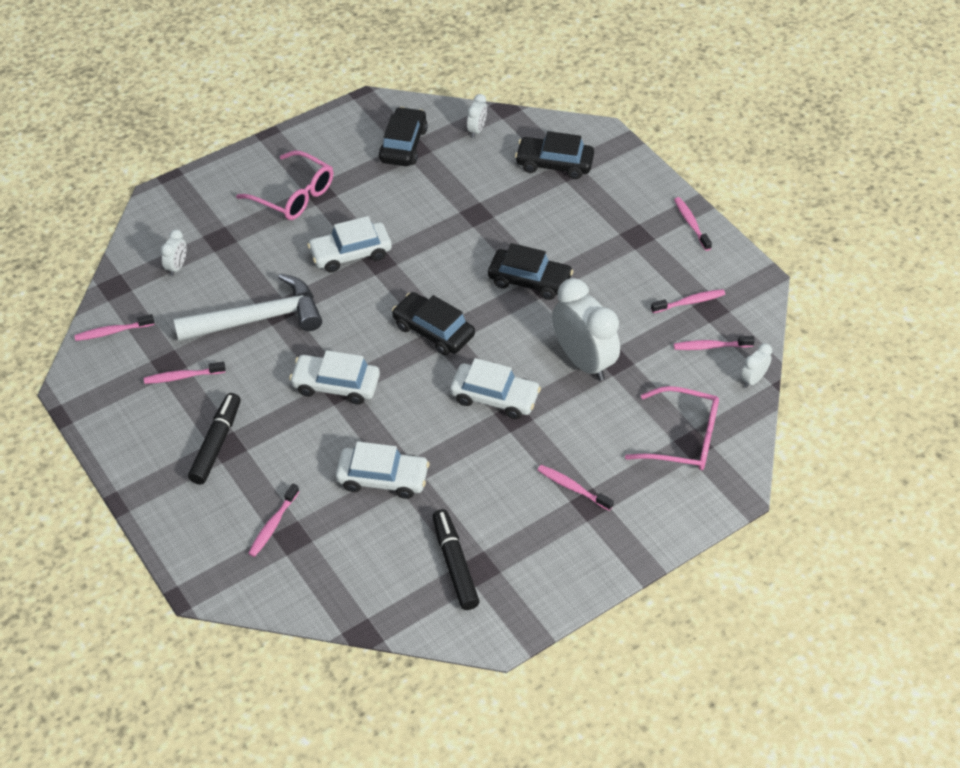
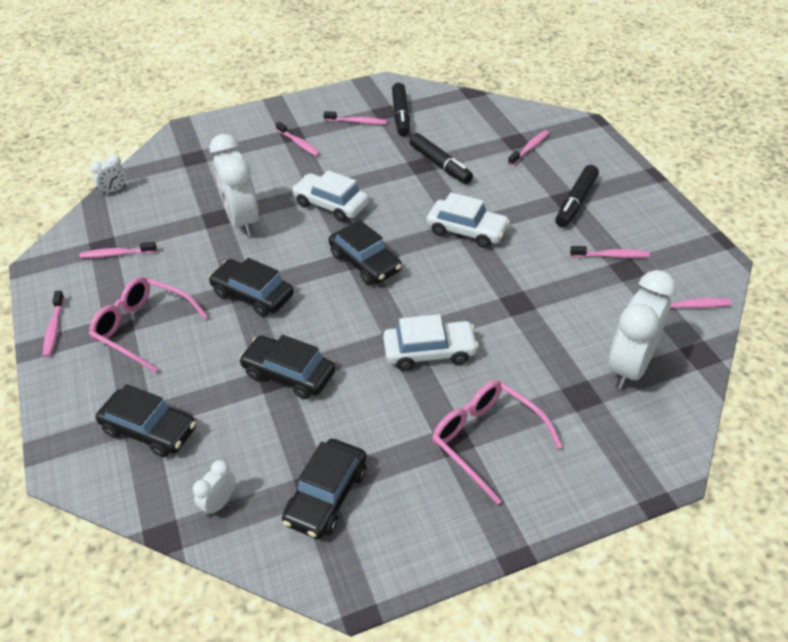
camera: 165 degrees left, 5 degrees down
(177, 267) = (630, 366): white clock -> white clock, size x2.20
(258, 318) = (536, 297): white hammer -> none
(382, 478) = (440, 165): white car -> black marker
(465, 218) = (289, 374): none -> black car
(684, 438) = (198, 161): pink glasses -> pink glasses (142, 327)
(710, 346) = (128, 217): pink toothbrush -> pink toothbrush (357, 122)

